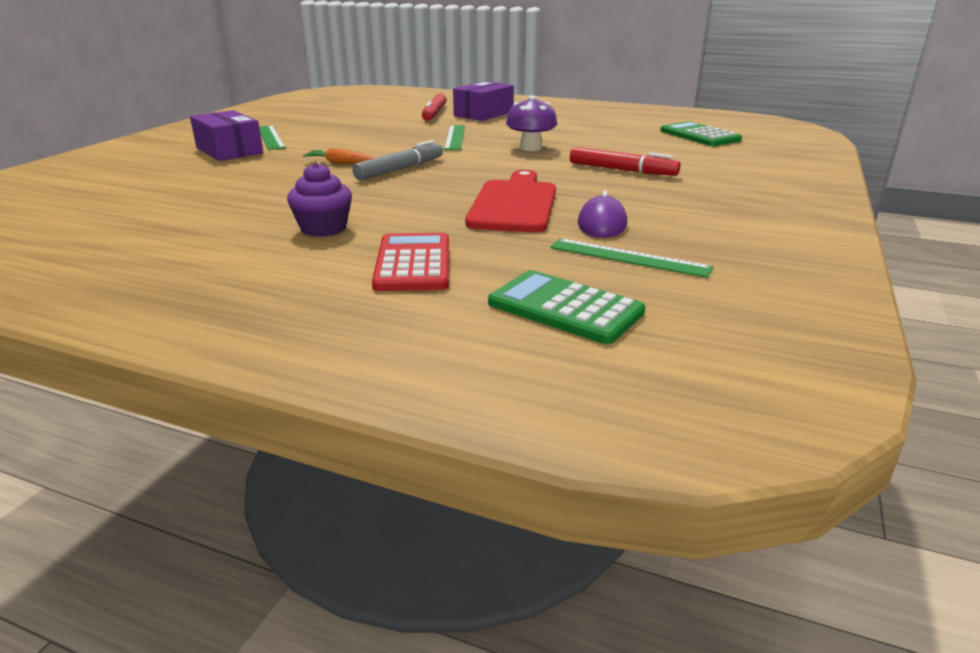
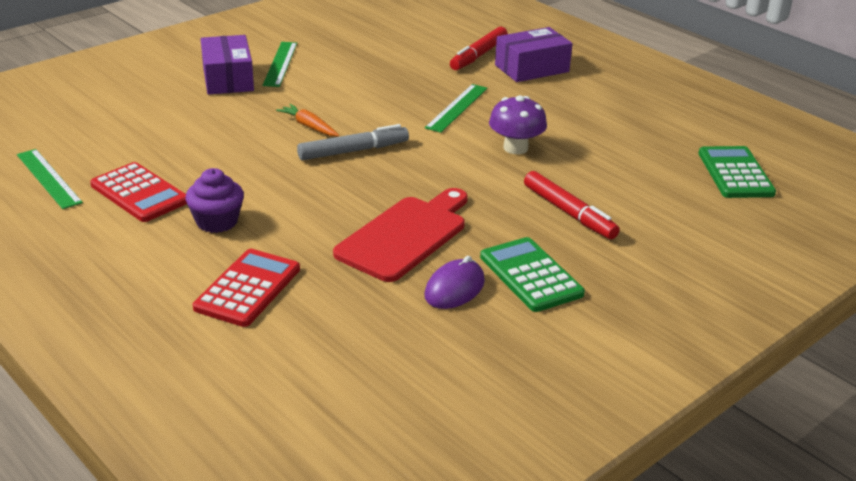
camera: 25 degrees right, 5 degrees up
(215, 226) = (139, 193): none -> red calculator
(565, 308) = (312, 379): green calculator -> green calculator (531, 275)
(629, 258) = (427, 340): green ruler -> green ruler (48, 178)

